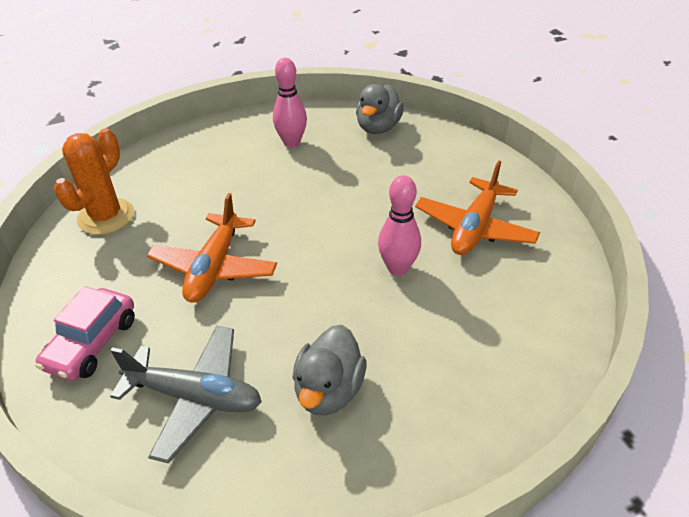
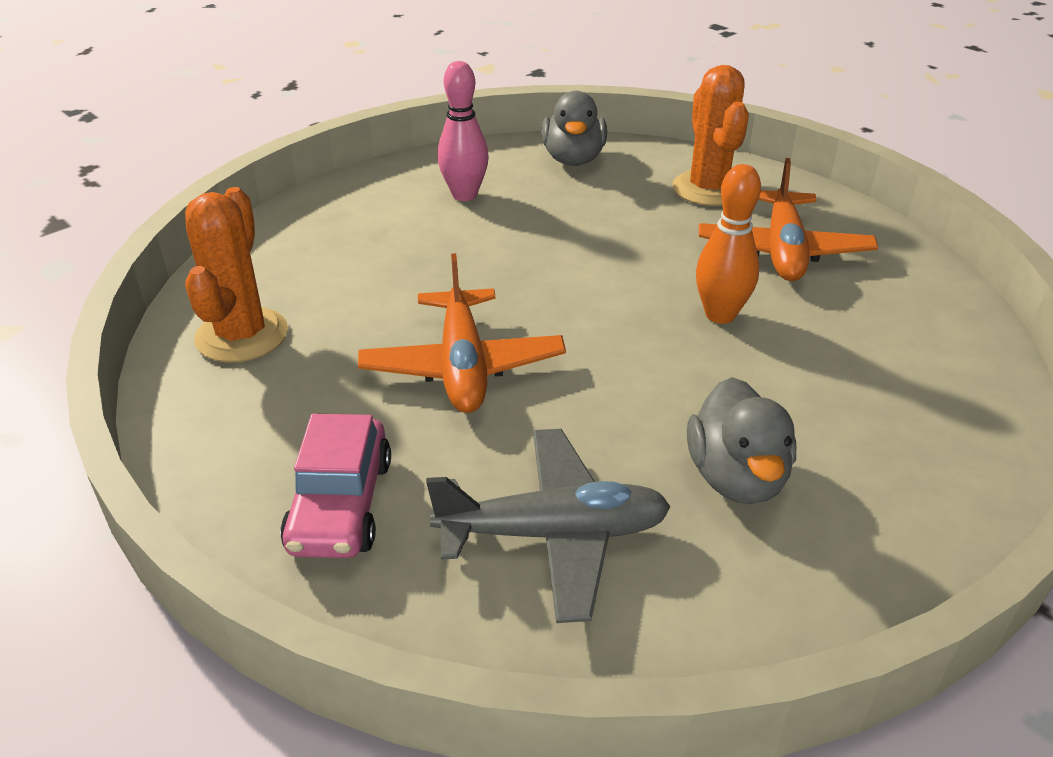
camera: 20 degrees left, 5 degrees down
(398, 268) = (720, 315): pink bowling pin -> orange bowling pin
(455, 168) = (708, 189): none -> orange cactus

